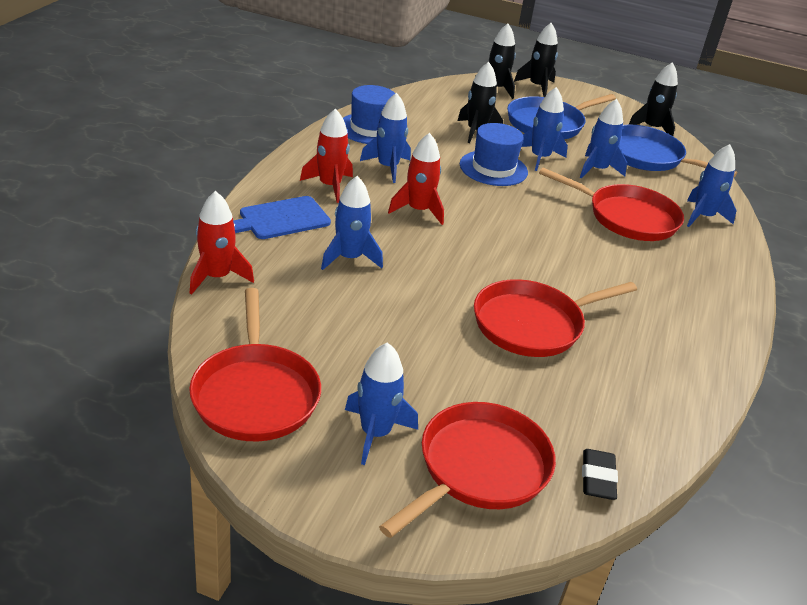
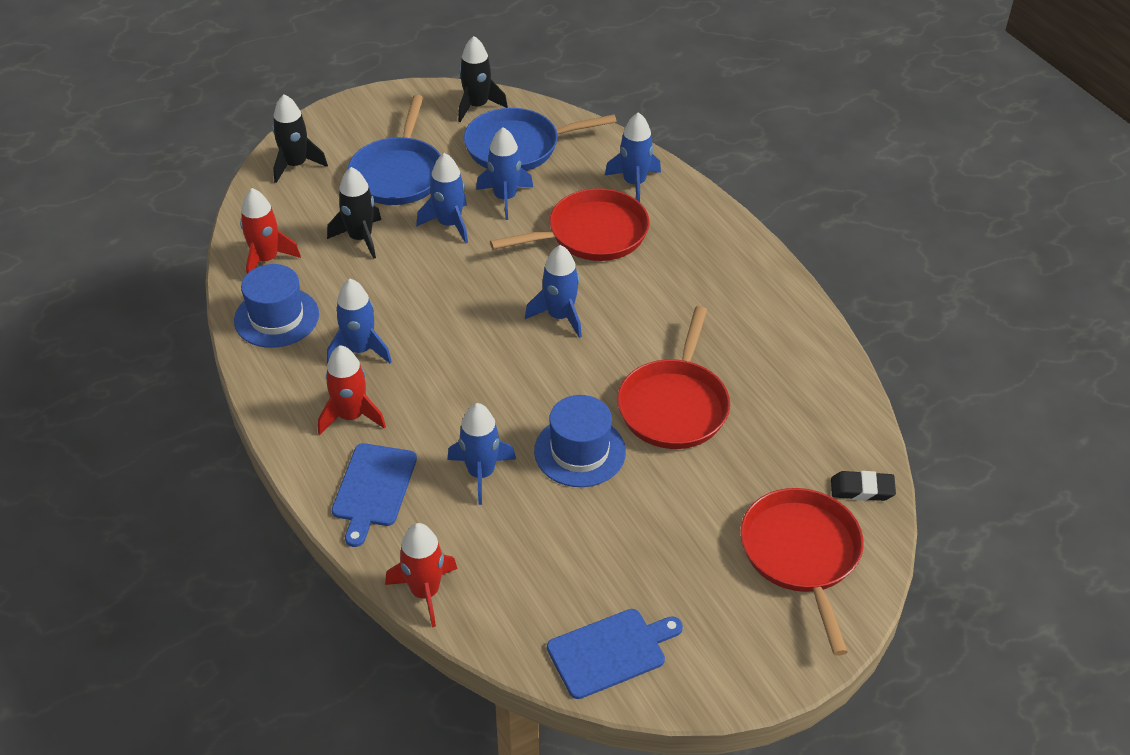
camera: 45 degrees left, 10 degrees up
(255, 394) = (611, 652): red pan -> blue cutting board
(375, 433) = (717, 596): blue rocket -> blue rocket (560, 316)
(418, 210) = (452, 374): red rocket -> red rocket (266, 259)
(493, 168) = (435, 271): blue hat -> blue hat (580, 451)
(537, 87) = (324, 131): black rocket -> none
(597, 478) = (862, 489): black eraser -> black eraser turned 45 degrees counterclockwise

